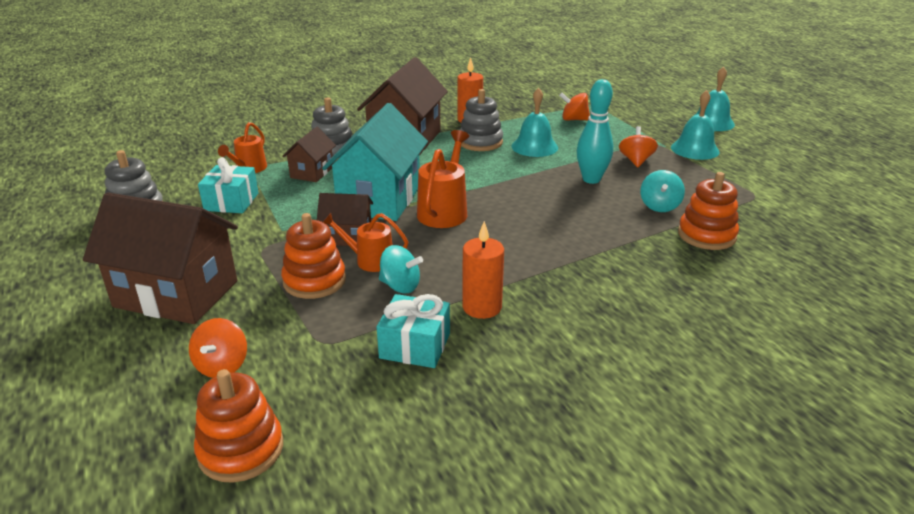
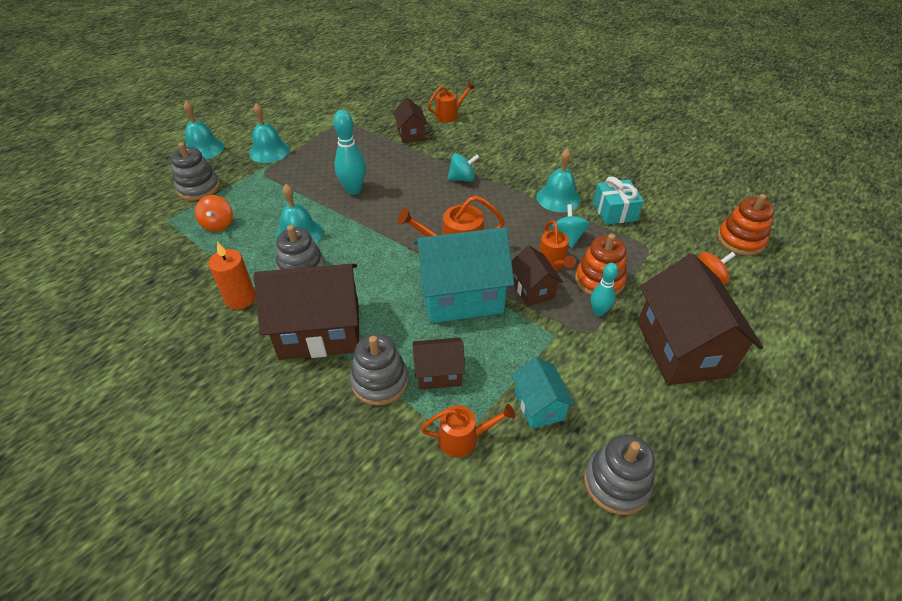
camera: 115 degrees left, 15 degrees up
(231, 202) = (539, 405): turquoise gift -> turquoise house
(277, 263) = (598, 312): none -> turquoise bowling pin
(482, 307) = (558, 198): orange candle -> turquoise bell
(636, 161) = (306, 175): orange spinning top -> none
(638, 116) = (198, 188): none -> grey stacking toy
(659, 206) = (381, 155): turquoise spinning top -> turquoise spinning top (462, 179)
(706, 235) = (411, 134): orange stacking toy -> brown house
(759, 279) = (449, 115): none -> orange watering can

